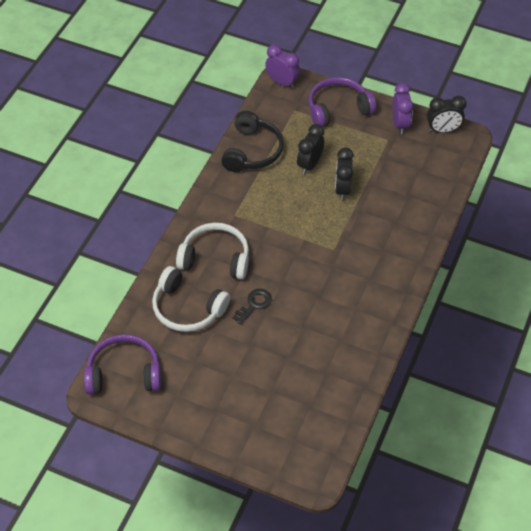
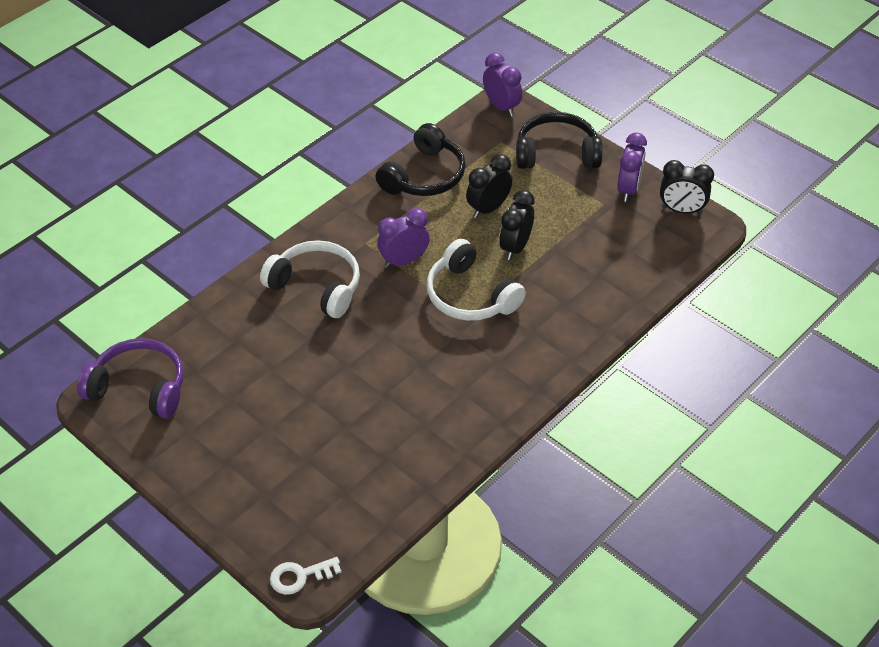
camera: 20 degrees right, 5 degrees down
(187, 308) = (253, 335): white headphones -> white headphones (470, 296)
(254, 304) = (337, 352): black key -> none
(268, 221) = (403, 260): none -> purple clock
(308, 476) = (299, 576): none -> white key
(338, 109) = (556, 153): purple headphones -> black headphones

